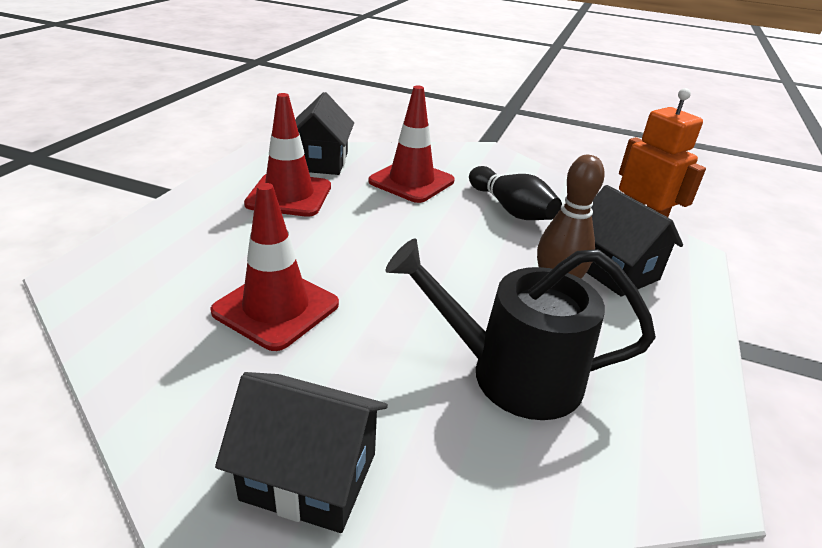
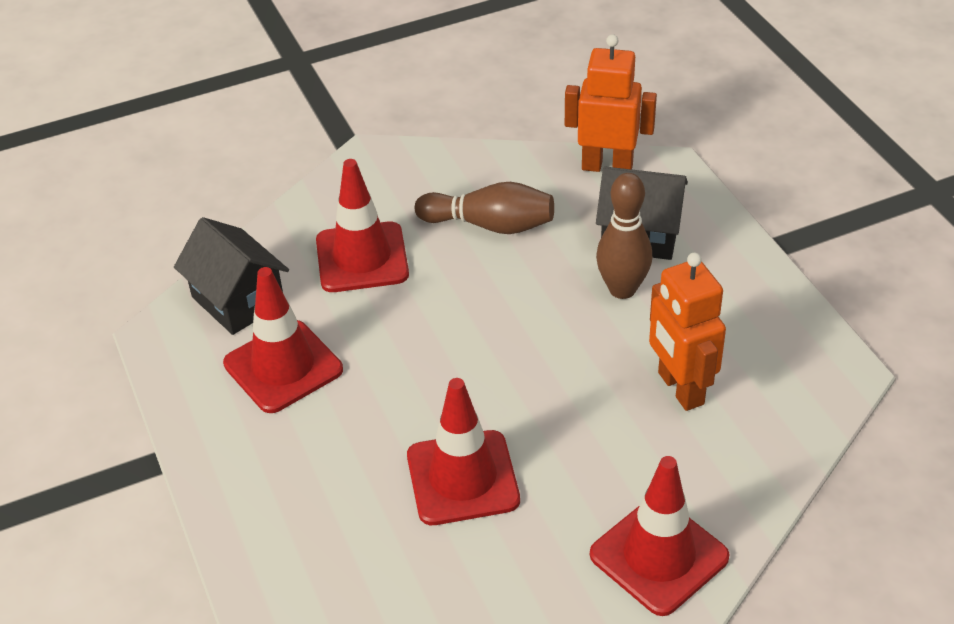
camera: 40 degrees left, 10 degrees up
(309, 476) = (659, 556): black house -> red traffic cone
(511, 209) = (490, 225): black bowling pin -> brown bowling pin
(513, 374) = (680, 388): black watering can -> orange robot

